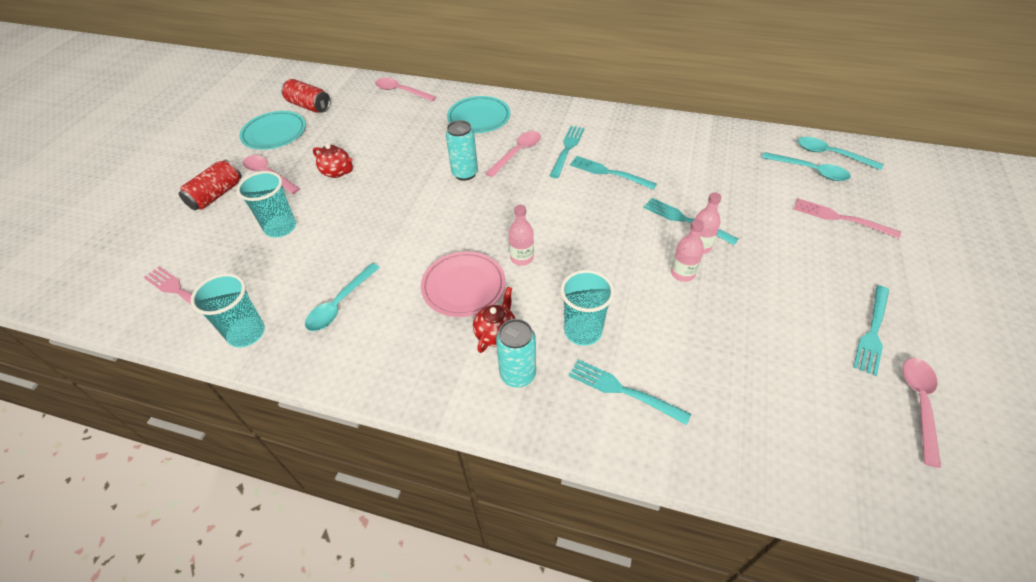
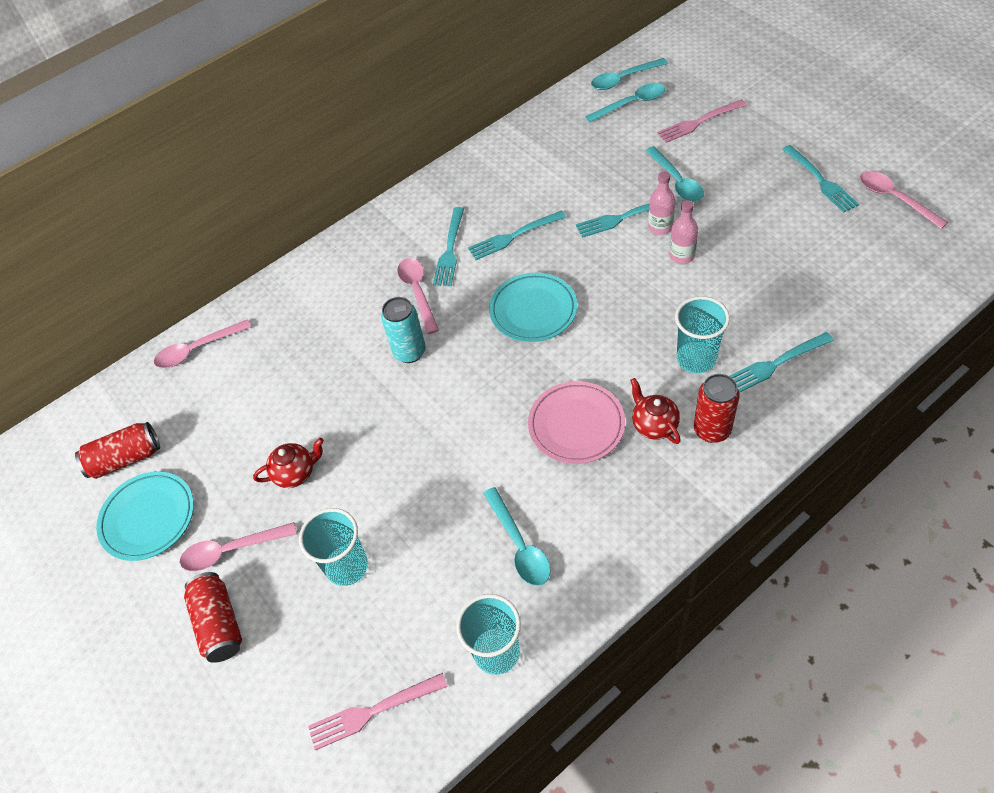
camera: 50 degrees left, 5 degrees up
(479, 118) = (326, 298): turquoise plate -> turquoise plate (533, 310)
(518, 375) = (712, 430): turquoise can -> red can
(522, 258) = (574, 361): pink bottle -> none
(567, 149) = (450, 250): turquoise fork -> turquoise fork turned 135 degrees counterclockwise
(758, 234) = (676, 181): none -> turquoise spoon

